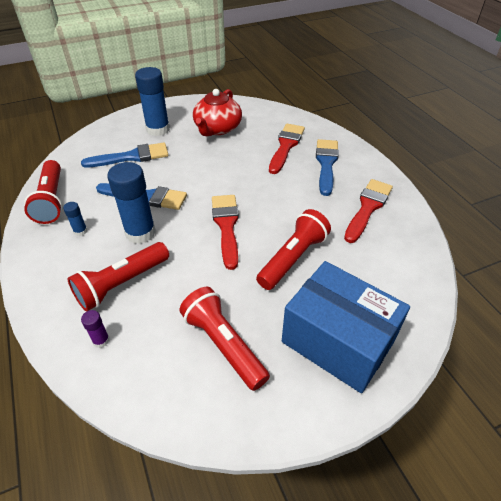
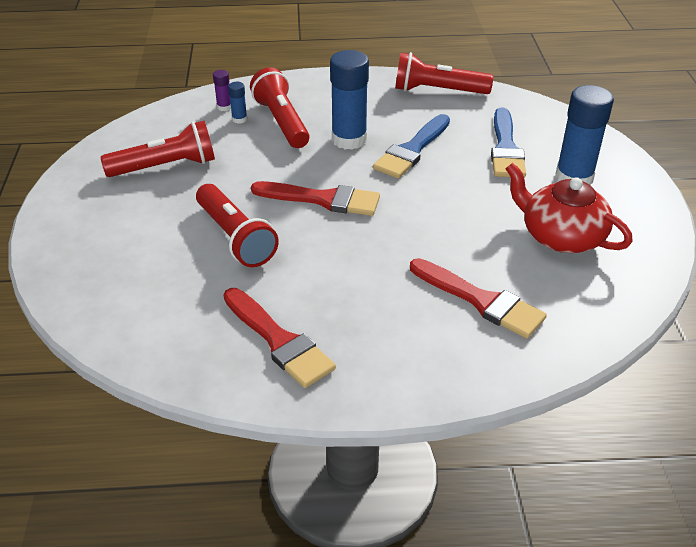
camera: 110 degrees right, 5 degrees down
(80, 231) = (374, 105): blue glue stick -> blue glue stick (239, 119)
(326, 164) = (410, 333): blue brush -> none
(338, 341) = (107, 235): blue box -> none

